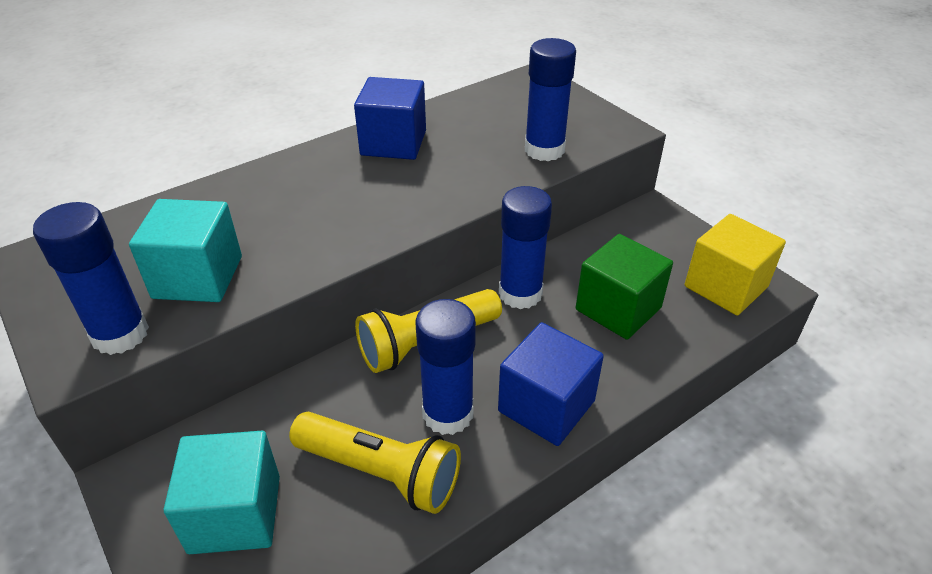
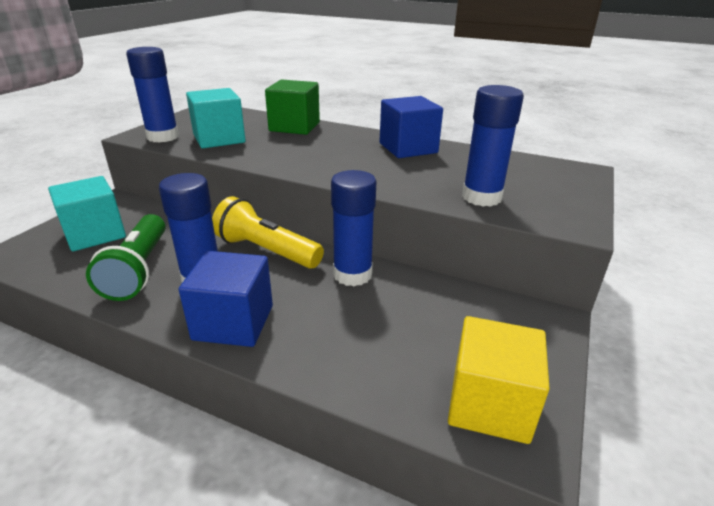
camera: 60 degrees right, 10 degrees down
(381, 472) = (139, 269): yellow flashlight -> green flashlight
(618, 309) = (381, 332): green cube -> green cube (294, 127)

